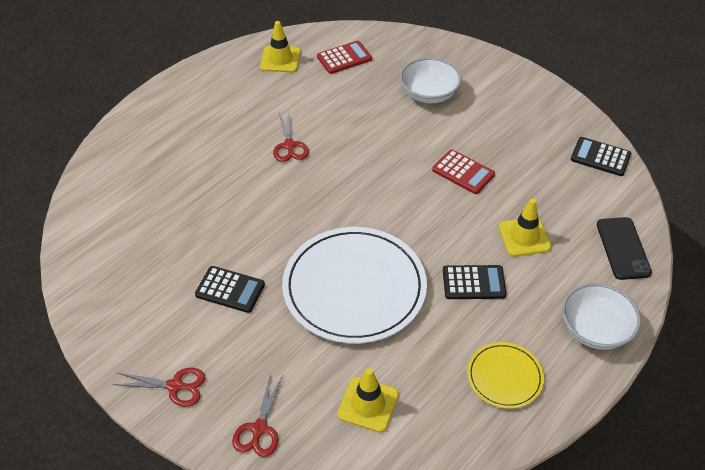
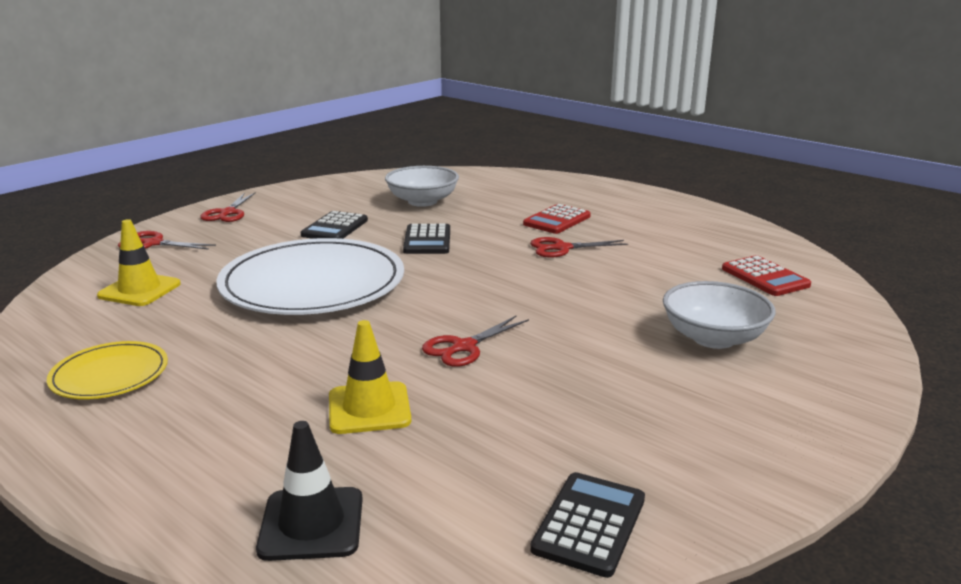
camera: 90 degrees right, 25 degrees down
(280, 59) = (733, 240): yellow traffic cone -> none
(449, 199) = (463, 347): none -> red scissors
(463, 172) = (523, 360): red calculator -> red calculator (557, 220)
(474, 283) = (288, 359): black calculator -> black calculator (427, 240)
(595, 329) = (137, 465): white bowl -> white bowl (422, 201)
(623, 248) = (311, 524): black phone -> black traffic cone

